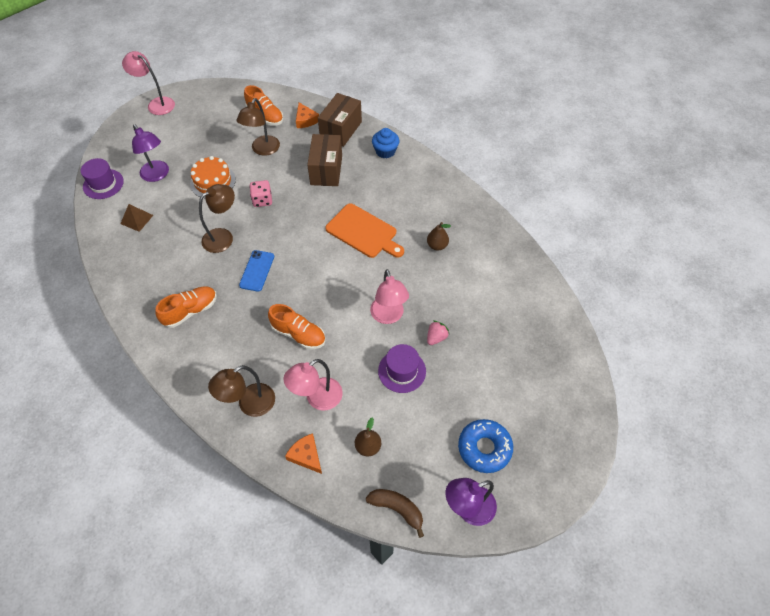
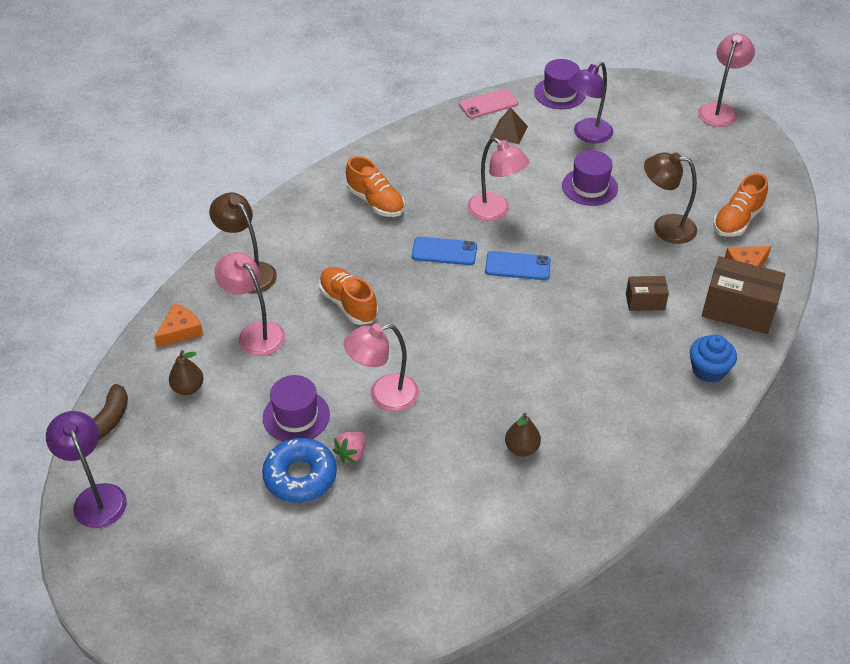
camera: 85 degrees right, 10 degrees down
(98, 228) = (488, 104): none -> pink phone
(213, 181) = (589, 187): orange cake -> purple hat
(223, 237) = (495, 212): brown lamp -> pink lamp
(262, 200) = (567, 240): pink dice -> none
(281, 230) = (517, 266): none -> blue phone
(298, 334) = (348, 304): orange shoe -> orange shoe turned 120 degrees clockwise
(326, 170) = (645, 301): brown box -> brown box, size x0.55
(363, 232) = (531, 356): orange cutting board -> none
(436, 337) = (351, 453): pink strawberry -> pink strawberry turned 90 degrees clockwise
(484, 448) = (178, 514): blue donut -> blue donut (300, 476)

